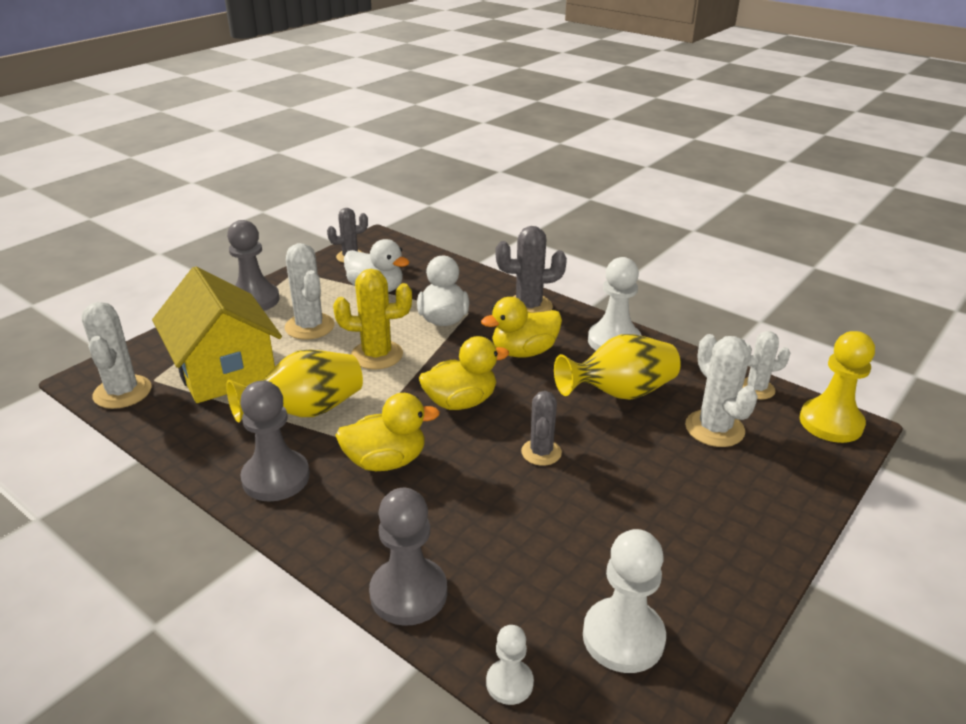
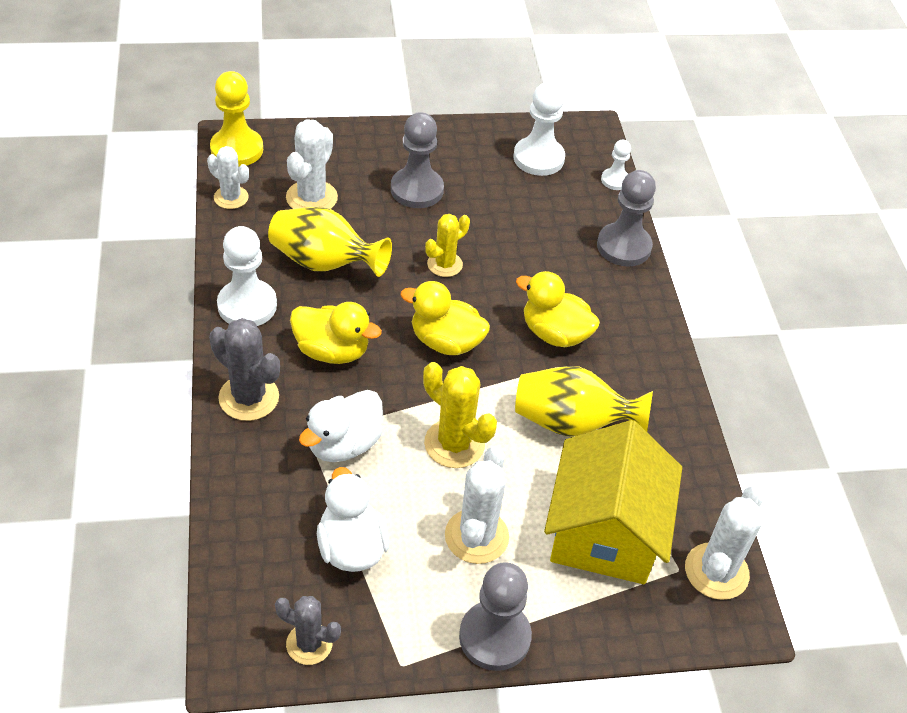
camera: 140 degrees left, 15 degrees up
(276, 478) = (643, 376): grey pawn -> grey pawn (417, 190)
(541, 452) = (444, 264): grey cactus -> yellow cactus

